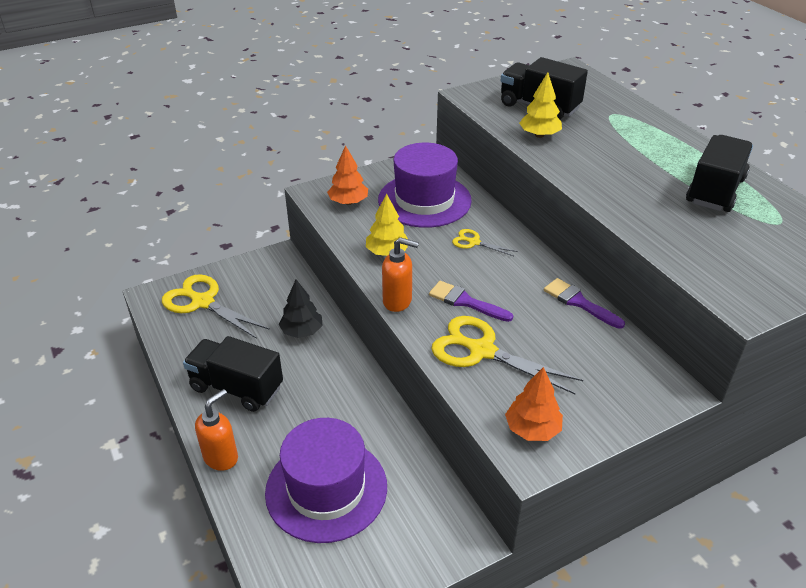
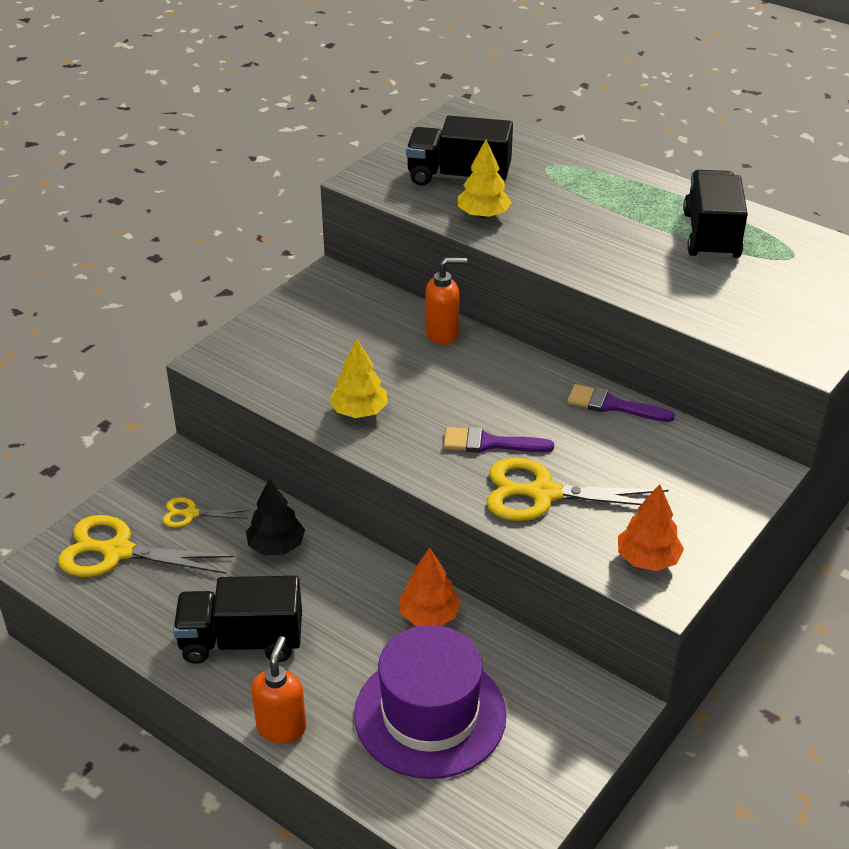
camera: 25 degrees left, 0 degrees up
(348, 202) = (265, 361): orange tree -> orange tree (429, 615)
(398, 301) = (412, 467): orange soap dispenser -> orange soap dispenser (442, 333)
(424, 200) = (359, 332): purple hat -> none
(473, 242) = (453, 369): yellow scissors -> yellow scissors (190, 514)

